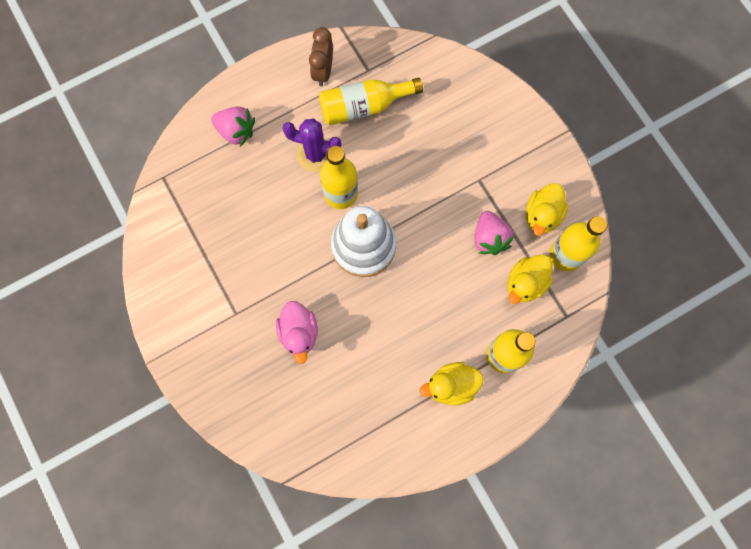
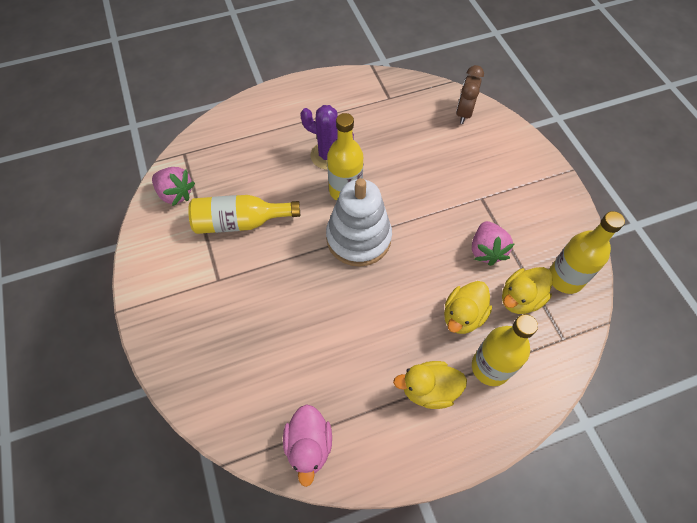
camera: 10 degrees right, 15 degrees down
(236, 131) = (260, 127): pink strawberry -> pink strawberry (176, 194)
(299, 333) = (276, 308): pink duck -> pink duck (309, 445)
(323, 71) = (348, 93): brown clock -> brown clock (464, 113)
(364, 107) = (380, 124): yellow bottle -> yellow bottle (240, 222)
(542, 215) = (542, 238): yellow duck -> yellow duck (463, 316)

